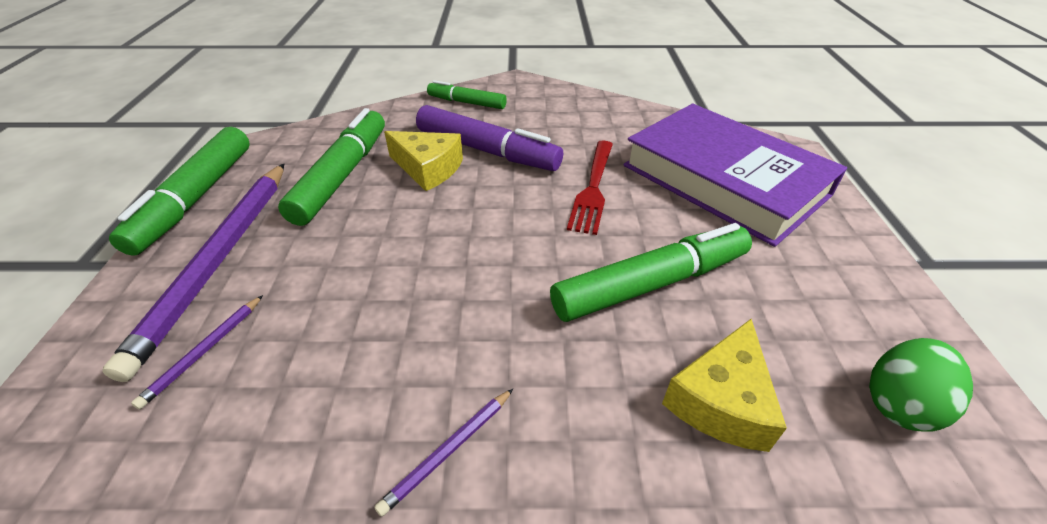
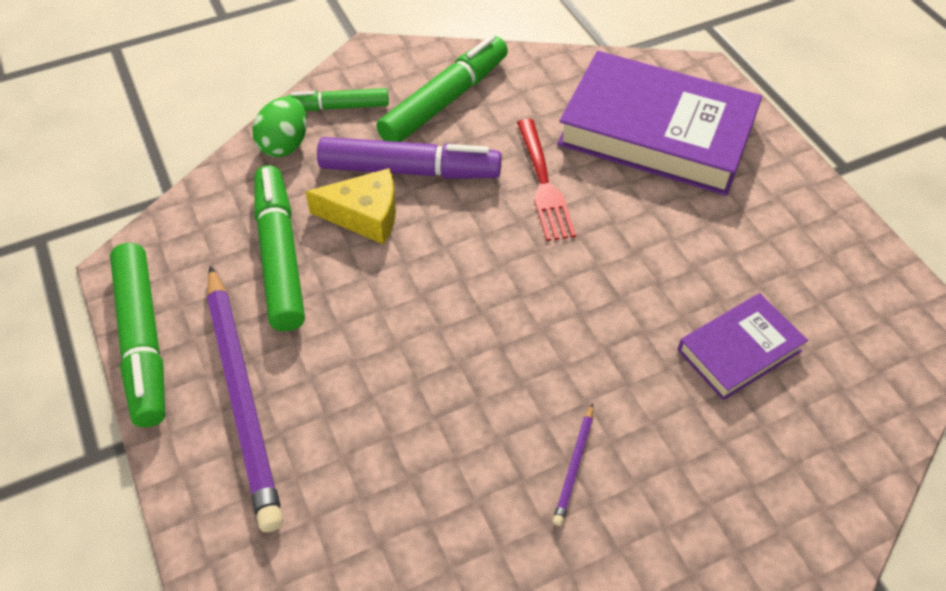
camera: 25 degrees left, 10 degrees up
(204, 351) = (317, 479): purple pencil -> none
(651, 284) = (646, 270): green marker -> green marker (445, 101)
(721, 400) = (739, 350): yellow cheese -> purple book
(899, 403) = (852, 304): green egg -> green egg (285, 145)

